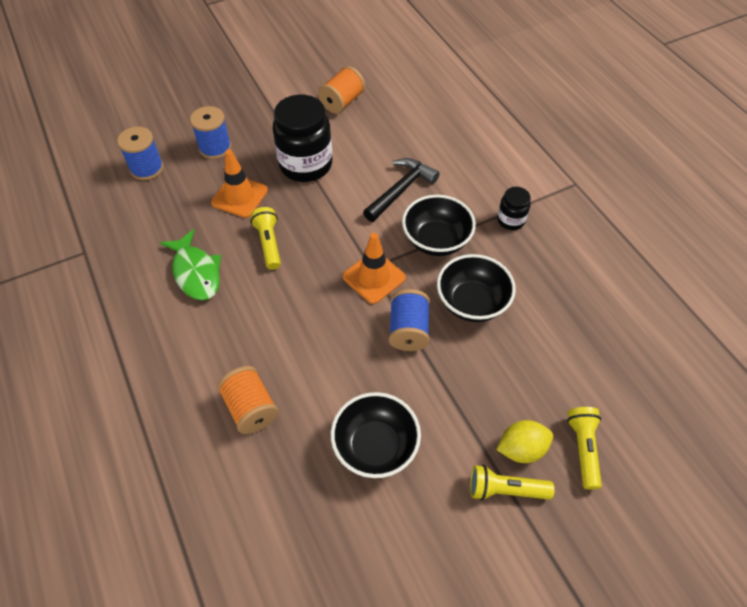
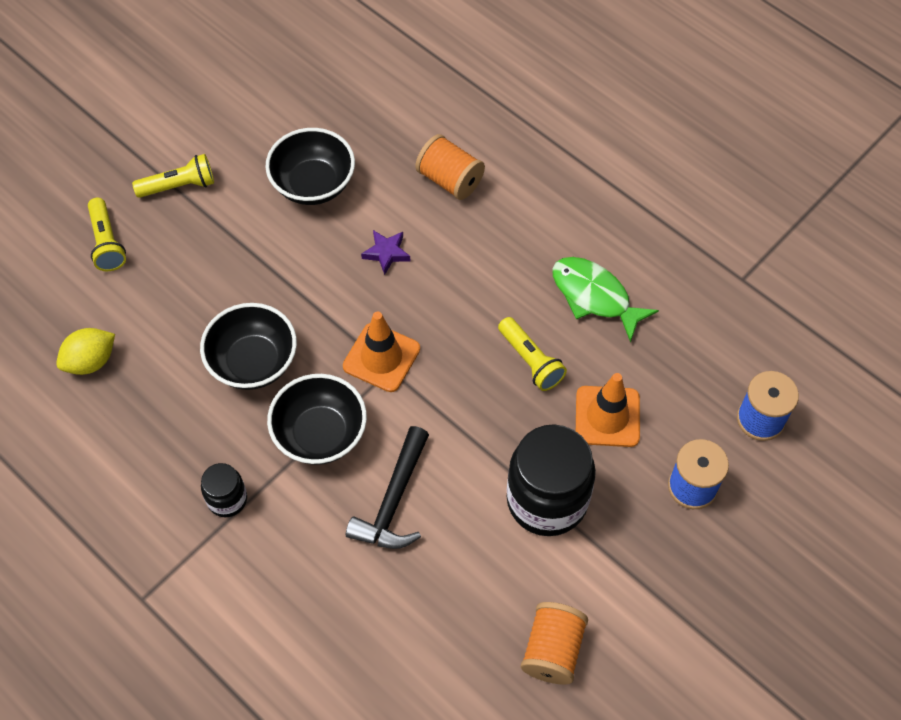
camera: 160 degrees right, 5 degrees up
(336, 357) = (386, 253): none -> purple star
(408, 330) = (318, 306): blue spool -> none
(521, 449) = (169, 224): yellow lemon -> yellow lemon (91, 361)

